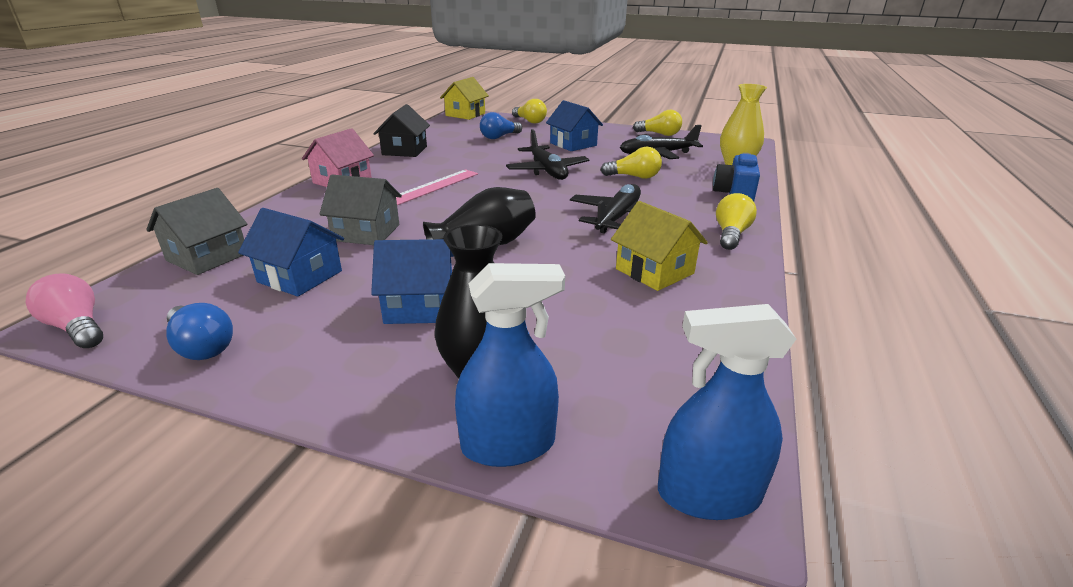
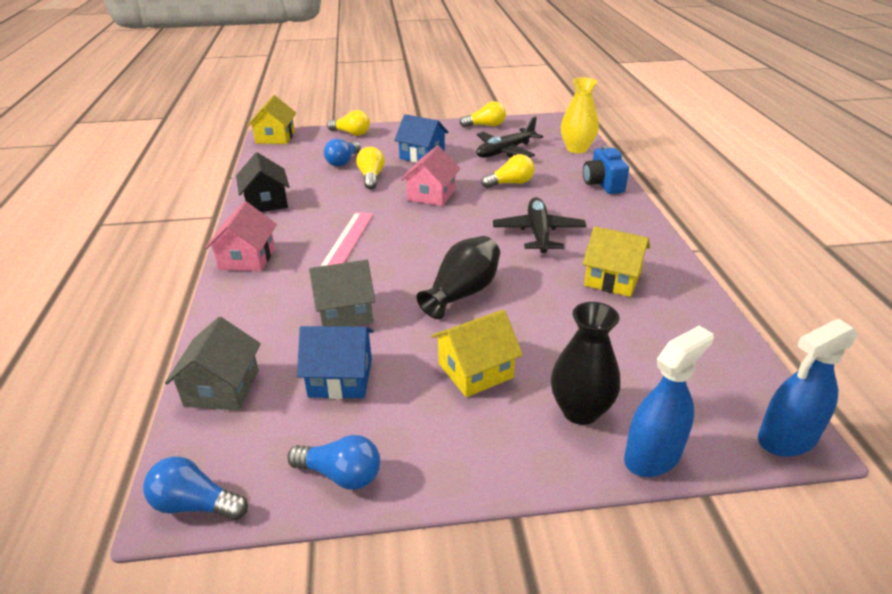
camera: 25 degrees left, 5 degrees up
(77, 327) = (195, 504): pink light bulb -> blue light bulb
(420, 306) = (475, 370): blue house -> yellow house
(547, 171) = (431, 195): black plane -> pink house
(731, 234) = (633, 226): yellow light bulb -> yellow light bulb (371, 177)

